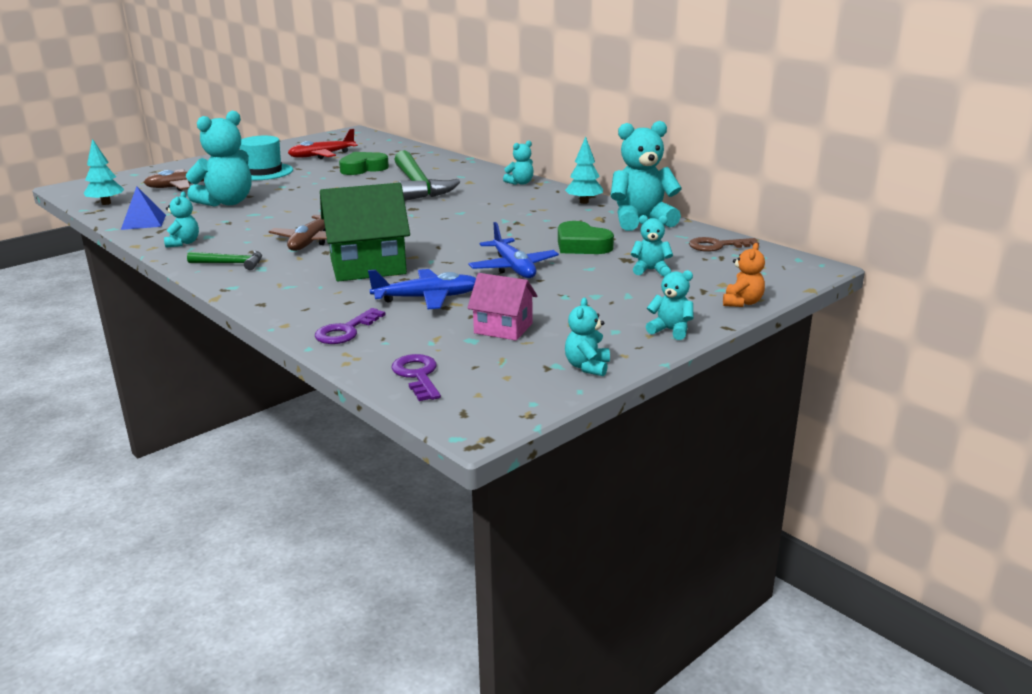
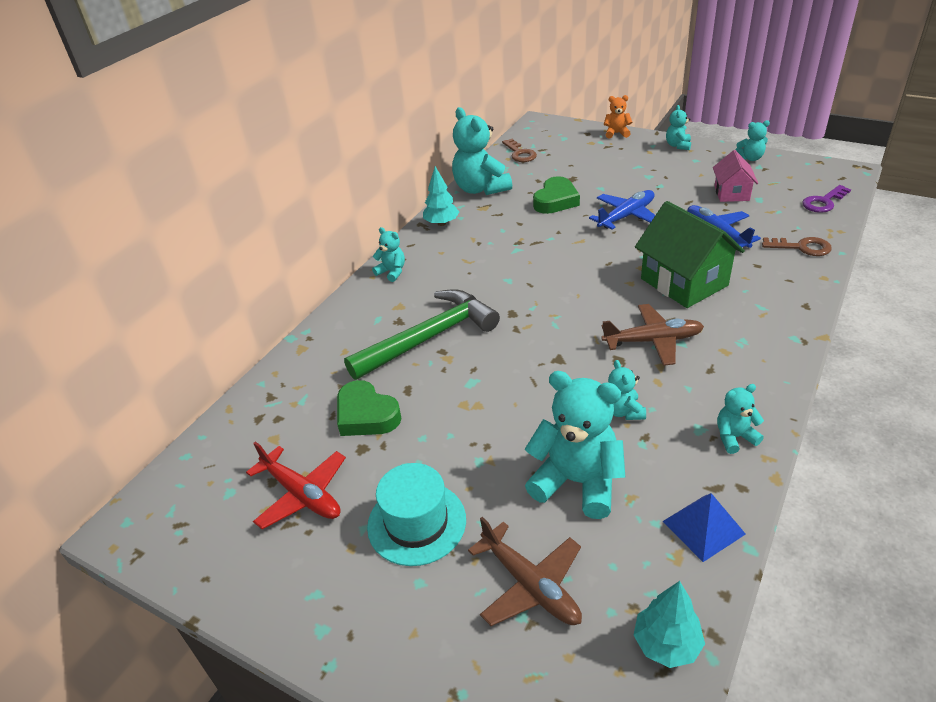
camera: 105 degrees left, 15 degrees up
(231, 263) = (751, 367): green hammer -> none
(346, 331) = (802, 247): purple key -> brown key
(650, 270) = (586, 167): turquoise teddy bear -> turquoise teddy bear (623, 411)

